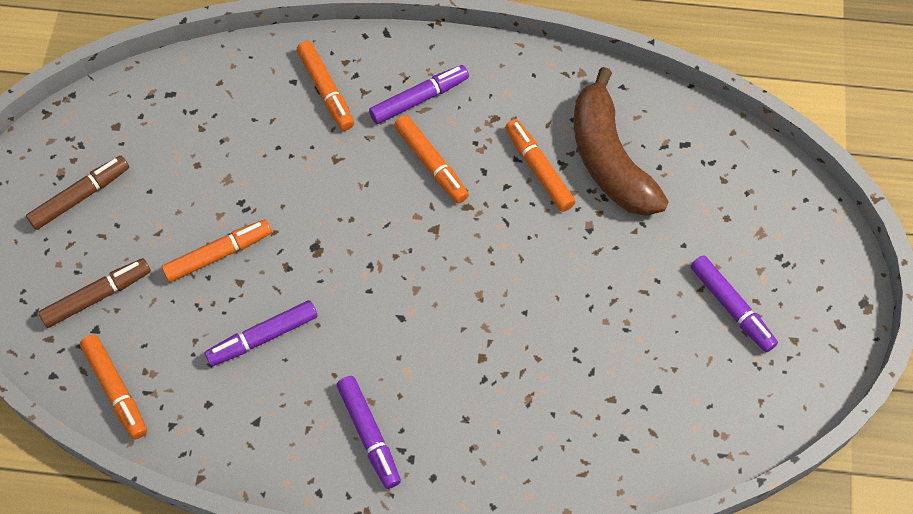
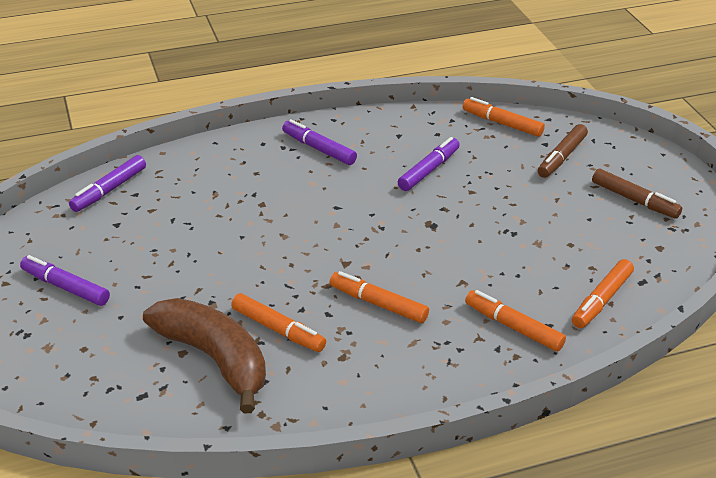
camera: 155 degrees right, 25 degrees down
(80, 197) = (634, 200): brown marker -> brown marker turned 75 degrees counterclockwise
(218, 254) = (501, 200): orange marker -> orange marker (601, 300)
(419, 99) = (423, 348): purple marker -> purple marker (109, 190)

